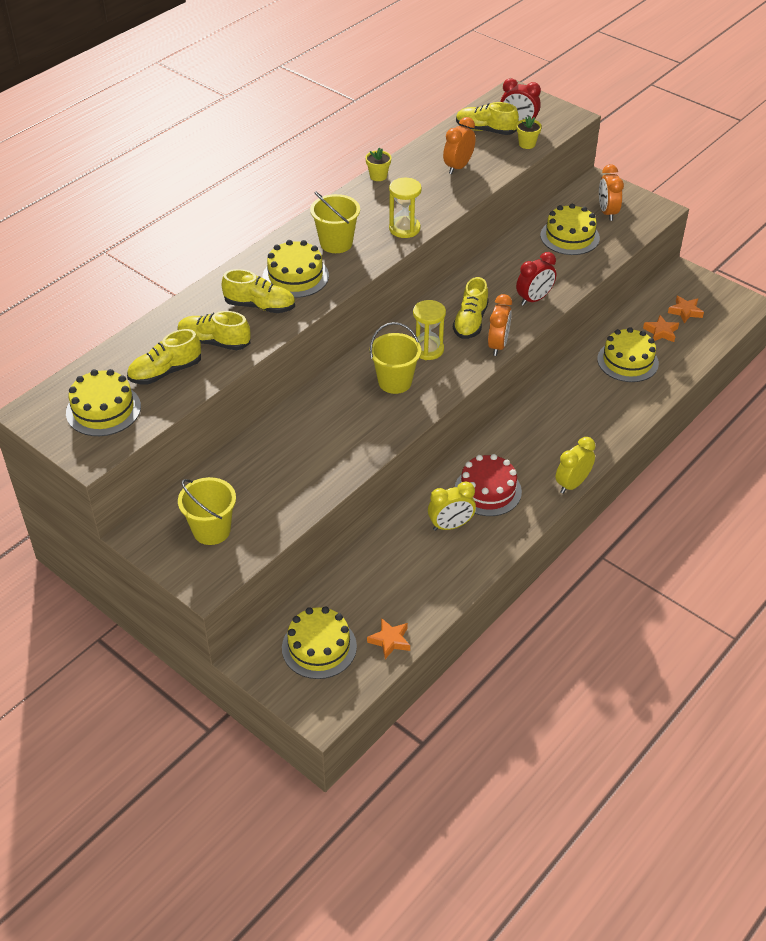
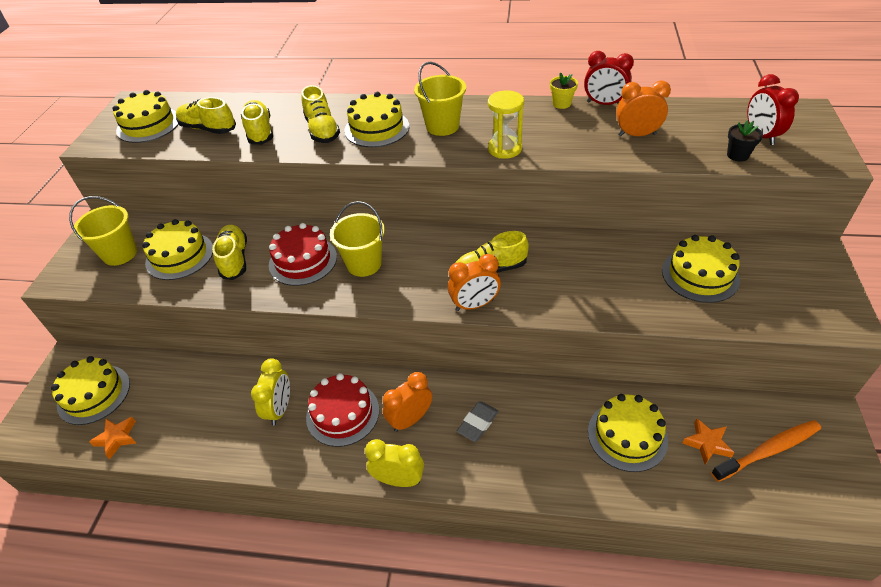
camera: 60 degrees right, 0 degrees up
(261, 489) = (179, 256): none -> yellow cake
(353, 414) = (303, 261): none -> red cake
(428, 349) = (425, 262): yellow hourglass -> none
(450, 525) = (280, 409): yellow clock -> yellow clock turned 120 degrees counterclockwise
(485, 130) = (718, 123): yellow shoe -> yellow shoe (234, 259)
(527, 144) = (737, 155): yellow flower pot -> black flower pot
(534, 299) = (570, 297): red clock -> red clock (604, 104)
(559, 424) = (477, 423): none -> grey eraser
(607, 212) = (779, 284): orange clock -> orange clock (410, 419)
(685, 311) = (768, 450): orange star -> orange toothbrush

